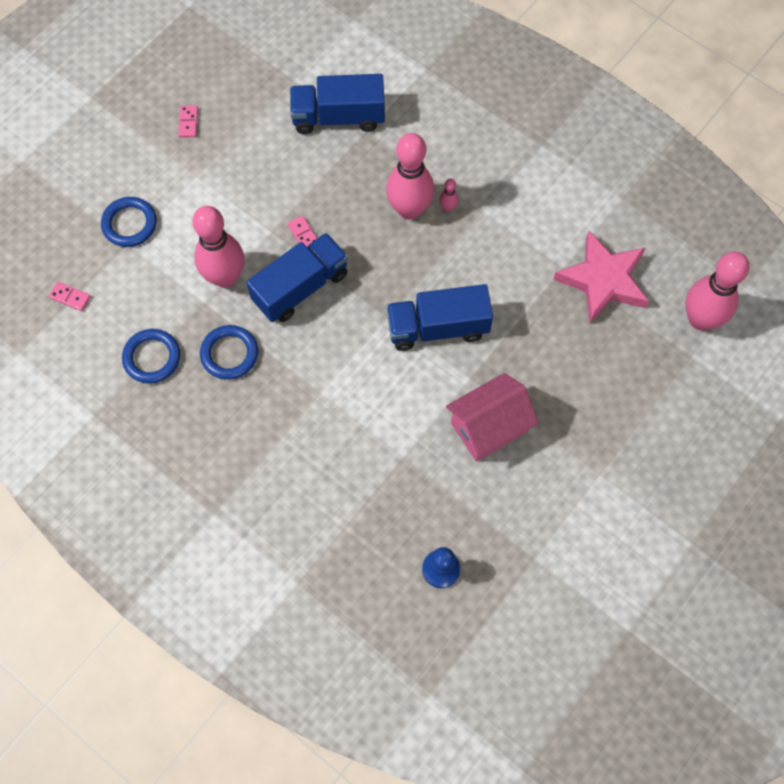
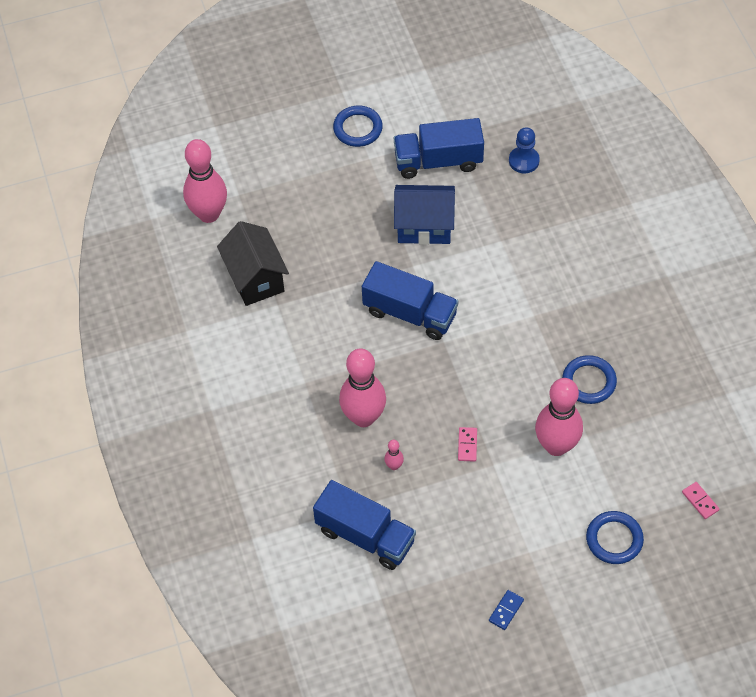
camera: 145 degrees left, 10 degrees down
(152, 358) = (654, 412): blue ring -> blue ring (358, 128)
(188, 122) = (506, 610): pink domino -> blue domino
(300, 287) = (498, 403): blue truck -> blue truck (438, 161)
(448, 207) = (330, 401): pink bowling pin -> pink bowling pin (394, 466)
(488, 427) = (424, 226): pink house -> blue house
(603, 280) = (255, 278): pink star -> black house

